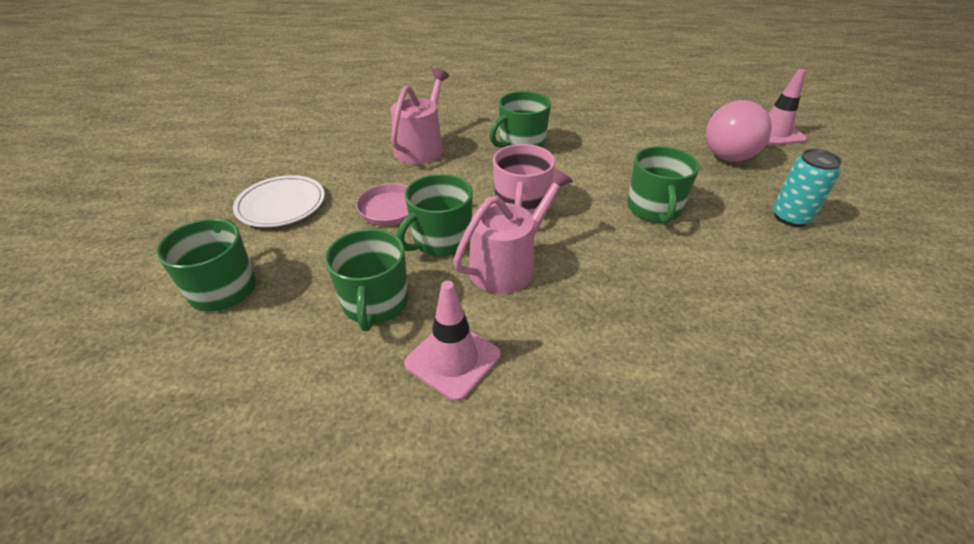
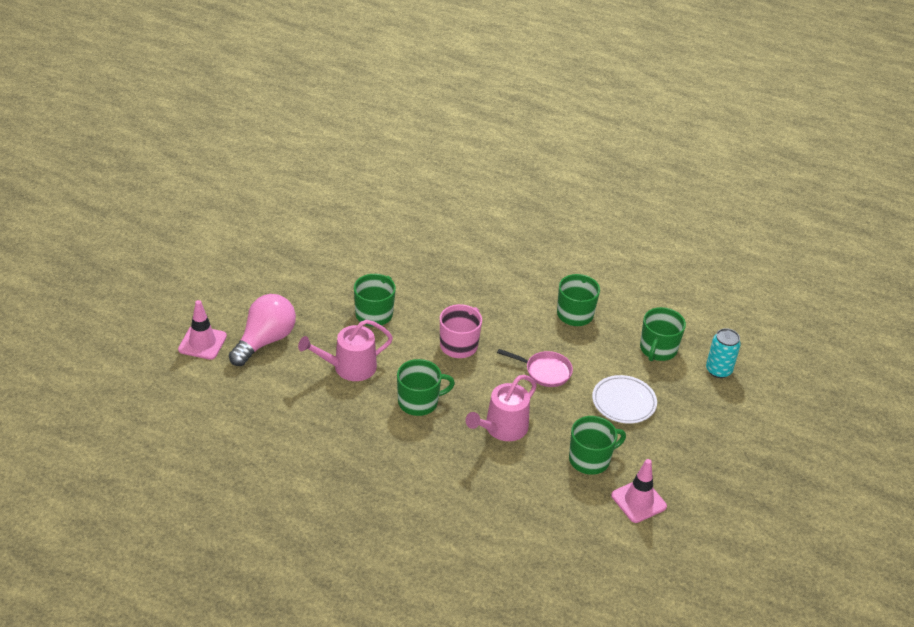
camera: 160 degrees left, 0 degrees up
(441, 240) = (524, 338): green mug -> green mug (590, 459)
(453, 359) = (546, 277): pink traffic cone -> pink traffic cone (638, 501)
(508, 265) = (493, 310): pink watering can -> pink watering can (349, 367)
(790, 217) = (297, 280): turquoise can -> turquoise can (718, 370)

